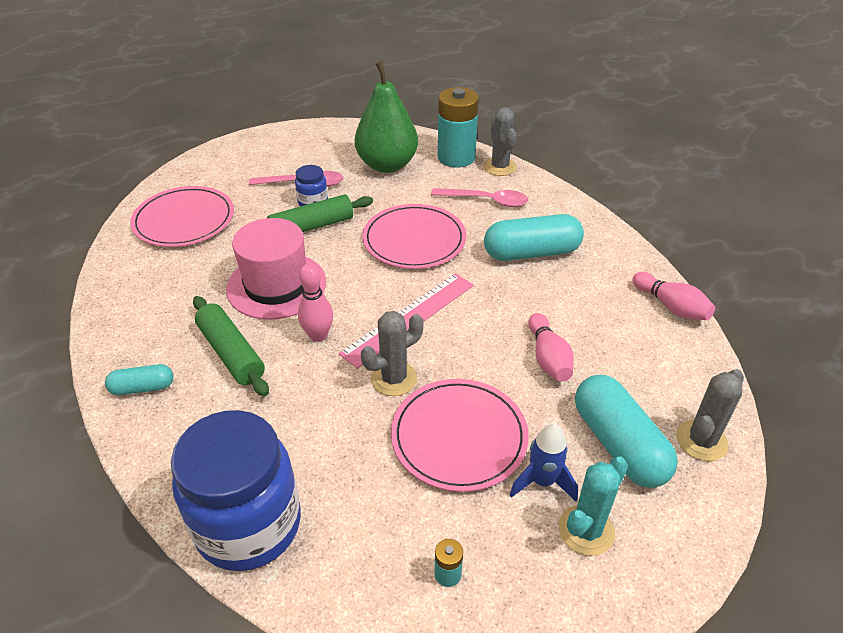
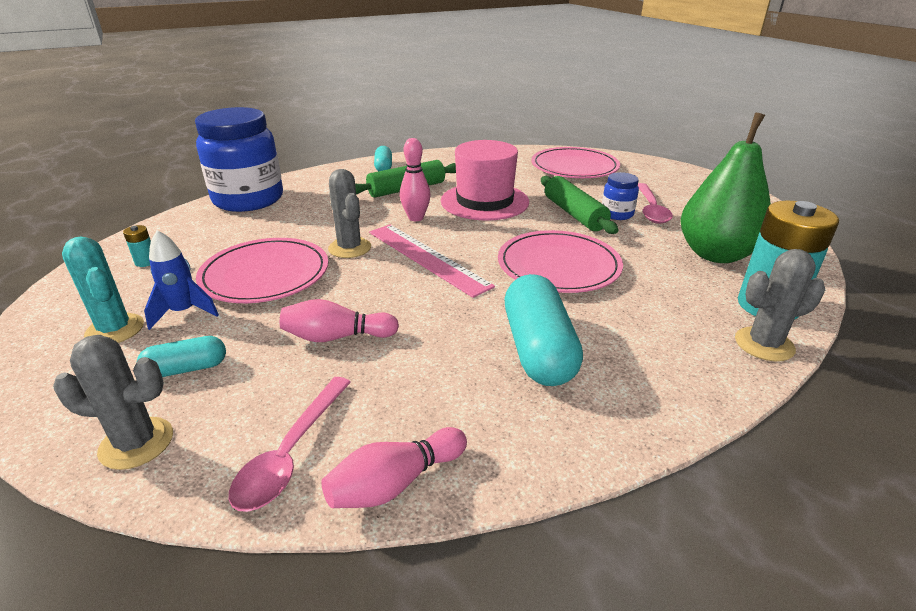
camera: 95 degrees right, 10 degrees down
(486, 201) = (659, 322): pink spoon -> pink spoon (291, 453)
(619, 444) = (186, 369): turquoise capsule -> turquoise capsule, size x0.53
(701, 441) = (136, 443): grey cactus -> grey cactus turned 45 degrees counterclockwise

